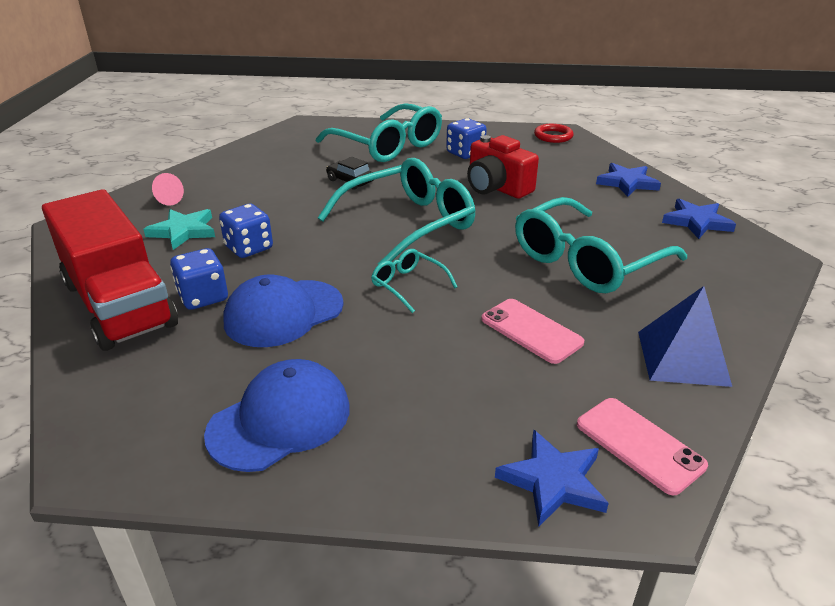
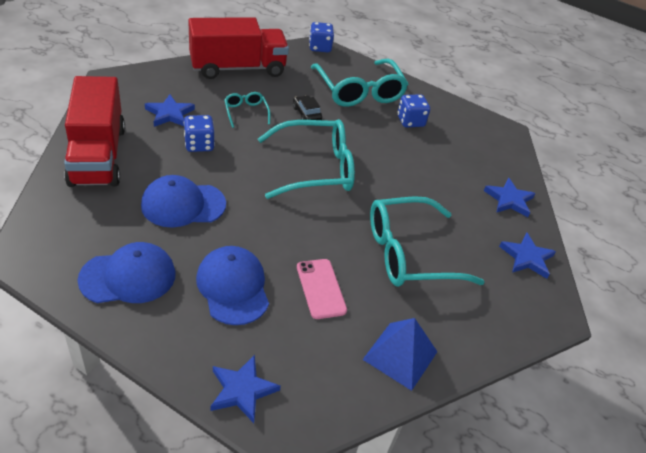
camera: 20 degrees right, 10 degrees up
(167, 200) = (177, 82): pink cone -> none
(183, 231) = (170, 114): turquoise star -> blue star
(203, 297) = (146, 171): blue dice -> blue dice (320, 47)
(231, 166) = (238, 68): none -> red truck
(408, 285) = (273, 218): turquoise glasses -> turquoise glasses (246, 112)
(429, 373) = (233, 287): none -> blue cap
(496, 188) = (404, 163): red camera -> none
(553, 136) = (495, 131): red ring -> none
(639, 445) = (313, 396): pink phone -> none

